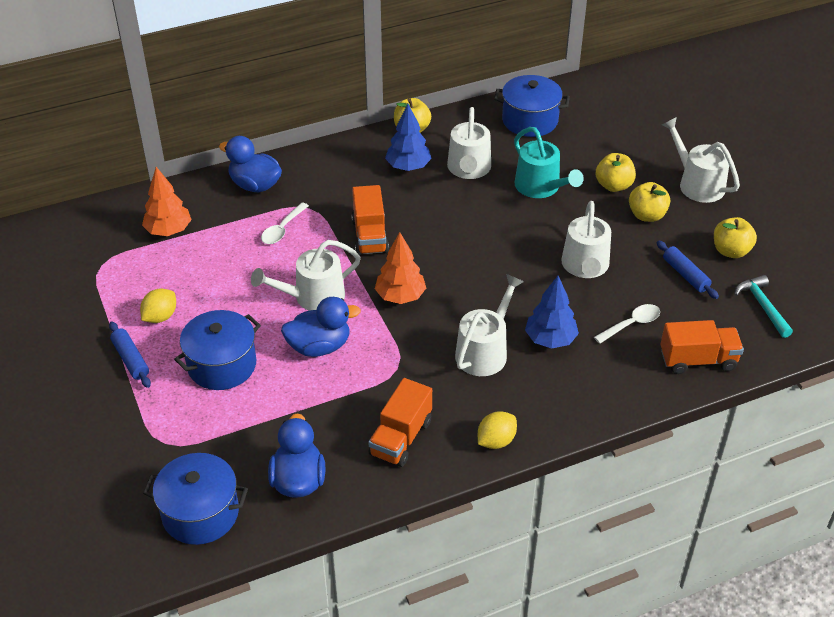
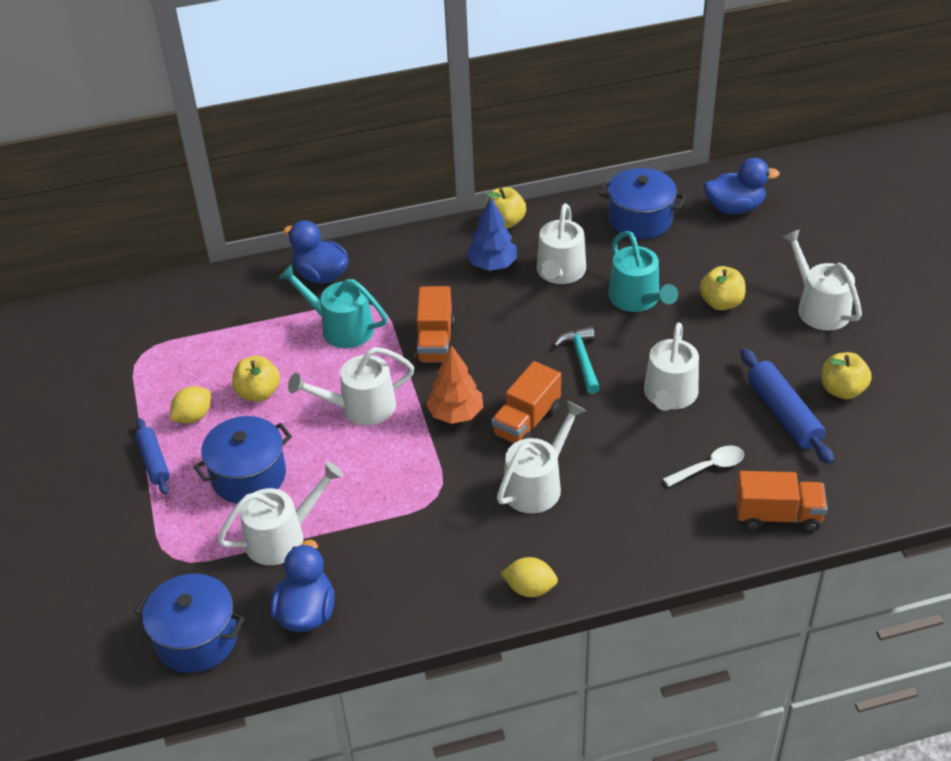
camera: 10 degrees right, 0 degrees up
(168, 231) = (219, 320): orange tree -> none
(263, 416) = (282, 537): none -> white watering can
(282, 229) = (341, 327): white spoon -> turquoise watering can
(319, 346) = (356, 464): blue duck -> blue duck (734, 208)
(401, 438) = (426, 575): orange truck -> orange truck (526, 421)
(496, 441) = (530, 588): yellow lemon -> yellow lemon turned 45 degrees clockwise
(550, 339) = (613, 477): blue tree -> none
(647, 215) = (752, 340): yellow apple -> yellow apple (258, 393)
(685, 275) = (783, 414): blue rolling pin -> blue rolling pin, size x1.57
(762, 306) = (866, 458): turquoise hammer -> turquoise hammer (582, 359)

